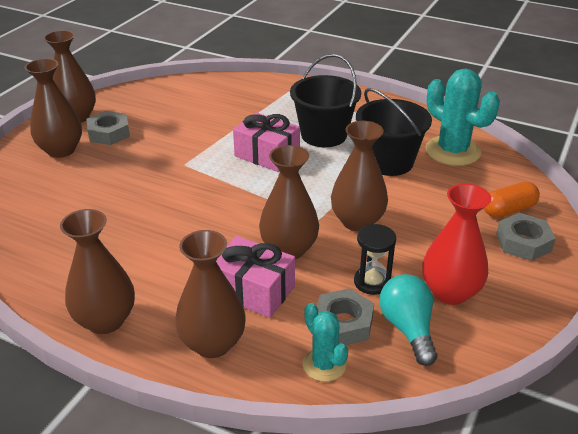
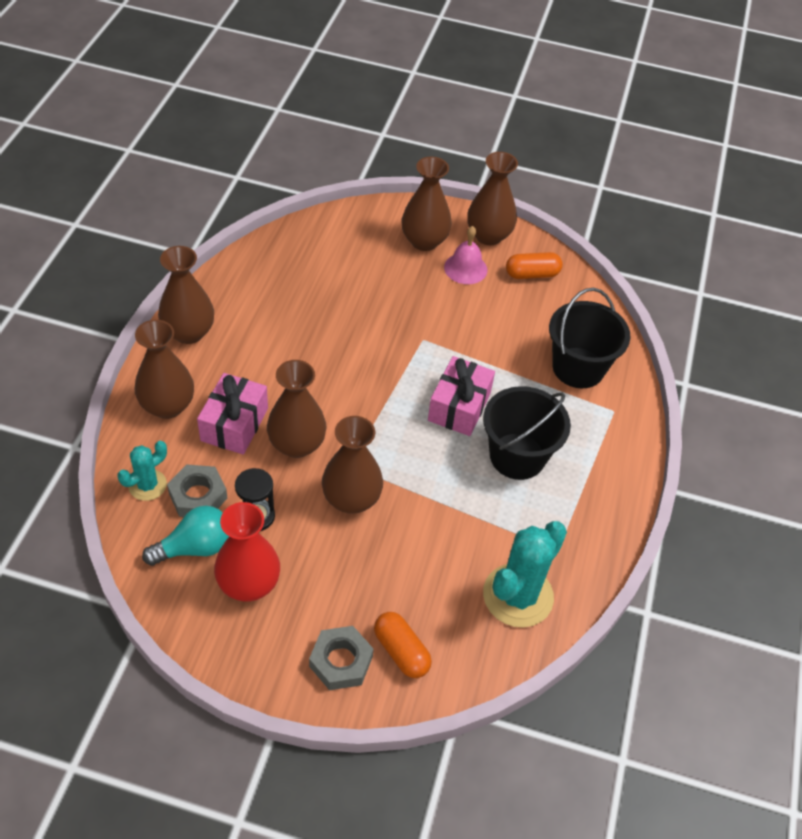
camera: 75 degrees right, 15 degrees up
(109, 133) = (465, 268): grey nut -> pink bell
(134, 104) = (532, 274): none -> orange capsule
(389, 162) = (474, 525): black bucket -> black bucket (578, 368)

